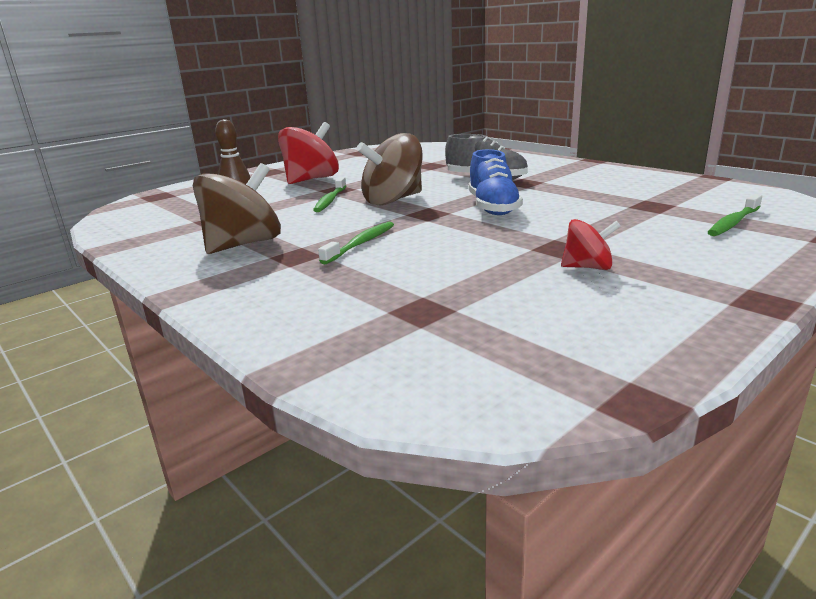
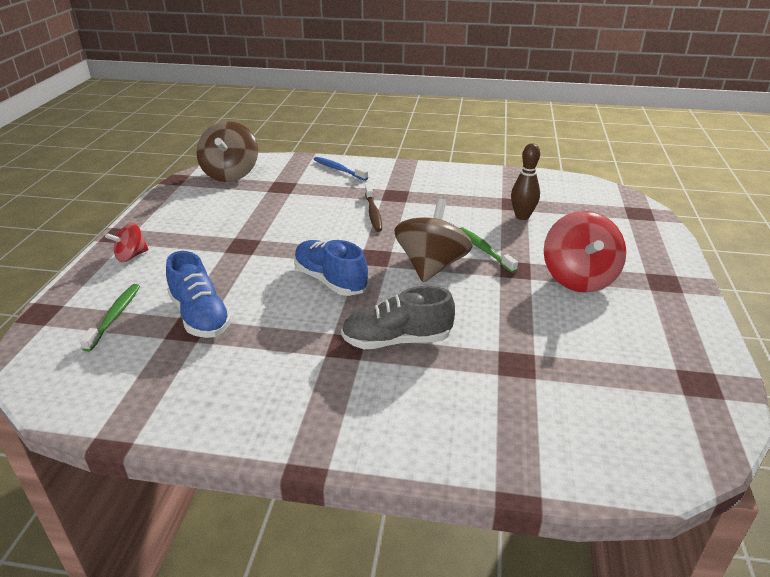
camera: 140 degrees right, 10 degrees up
(243, 244) = (443, 193): brown spinning top -> brown spinning top (231, 174)
(285, 313) = (339, 169): none -> blue toothbrush
(361, 244) = (373, 213): green toothbrush -> brown toothbrush
(588, 267) = (216, 233): red spinning top -> red spinning top (131, 256)
(637, 209) = (200, 316): none -> blue shoe

